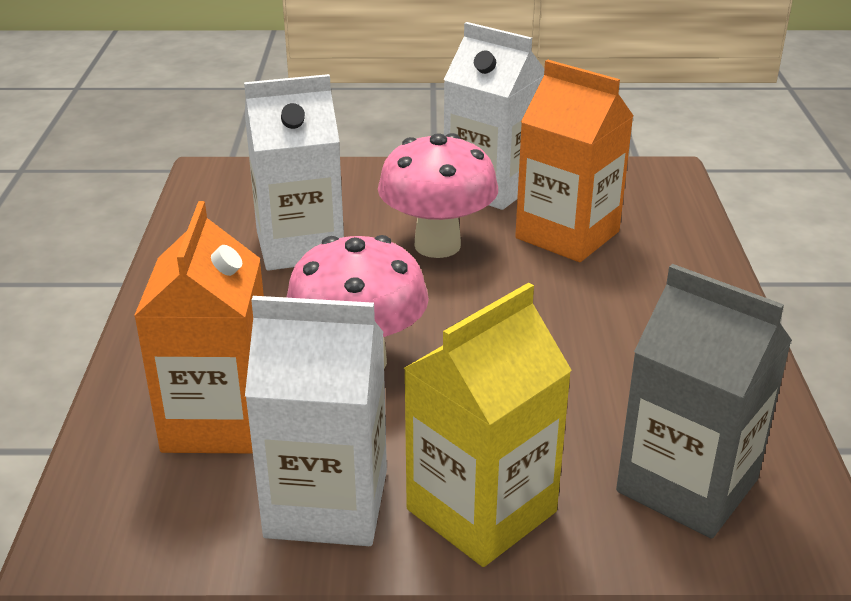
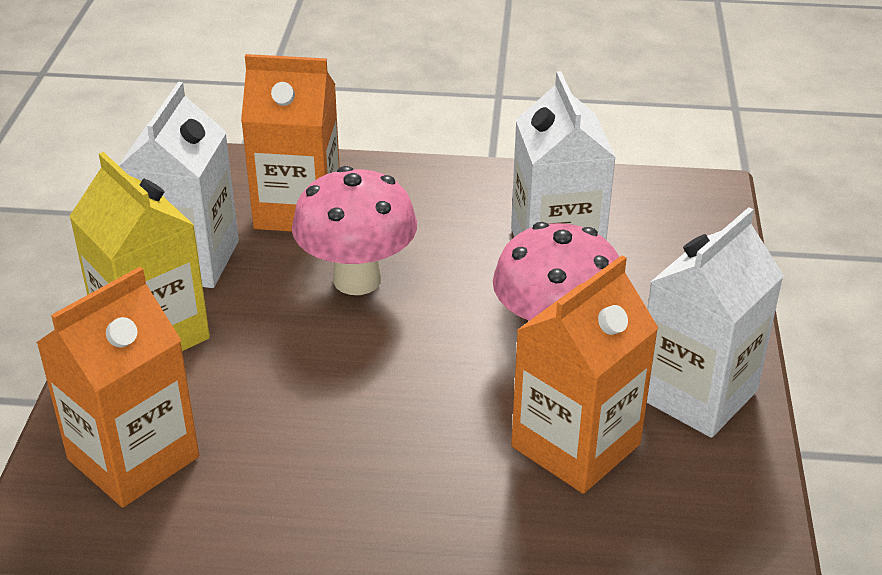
camera: 95 degrees right, 5 degrees up
(687, 485) = (133, 458): grey carton -> orange carton

